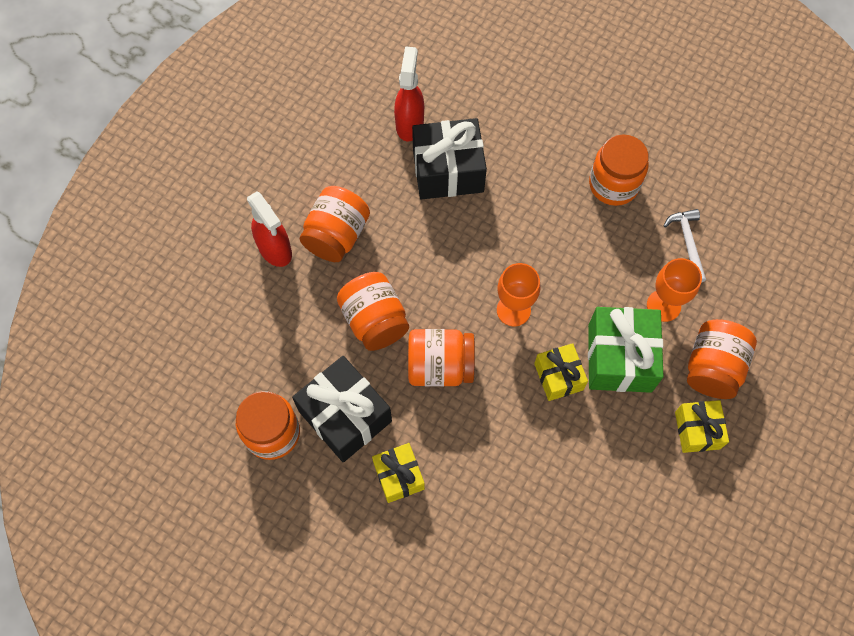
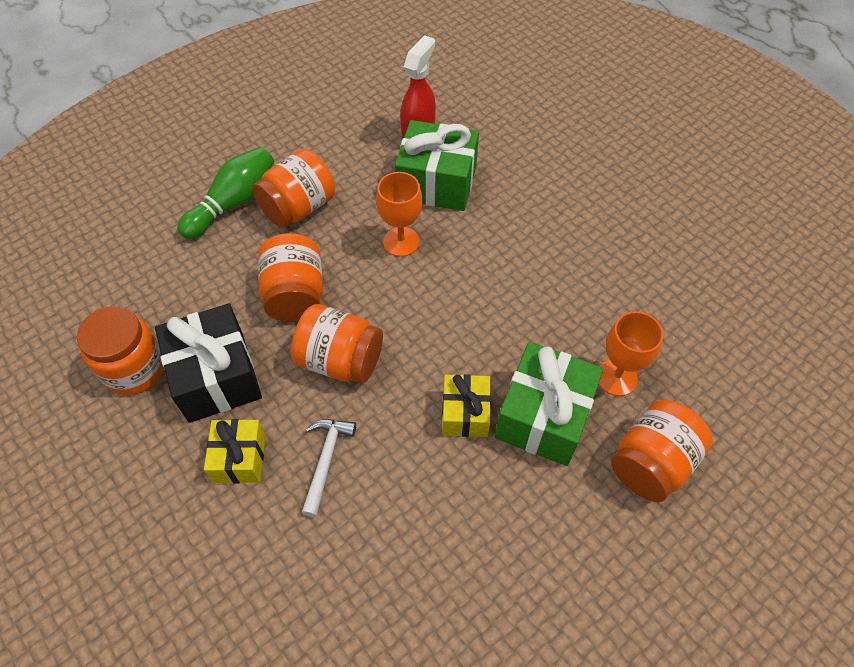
camera: 20 degrees right, 10 degrees down
(275, 250) = (233, 203): red spray bottle -> green bowling pin
(448, 171) = (437, 183): black gift -> green gift
(513, 310) = (445, 330): orange goblet -> orange goblet (401, 242)
(613, 184) = (605, 242): orange jar -> none
(687, 243) = (668, 322): white hammer -> white hammer (325, 461)
(697, 430) = (607, 528): yellow gift -> none

